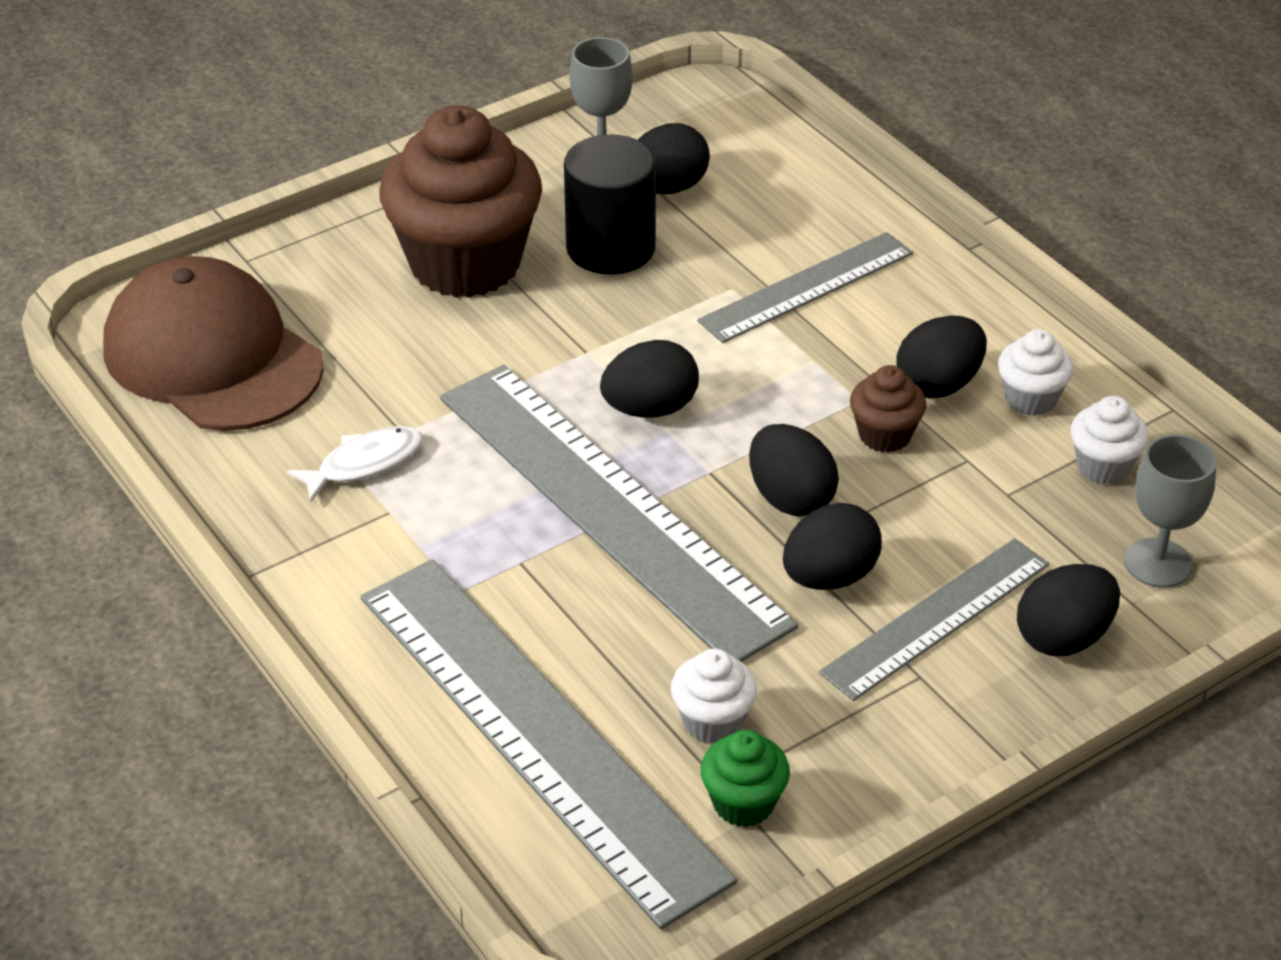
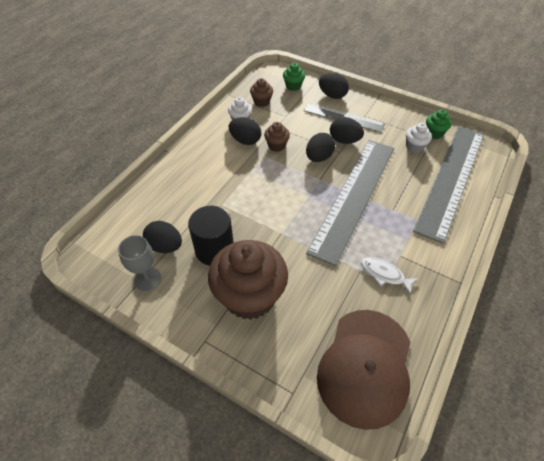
camera: 115 degrees left, 10 degrees up
(650, 409) = (300, 204): black egg -> none
(807, 287) = (211, 184): grey ruler -> none
(1103, 466) = (261, 102): white cupcake -> brown cupcake
(1158, 563) = (293, 86): grey goblet -> green cupcake

